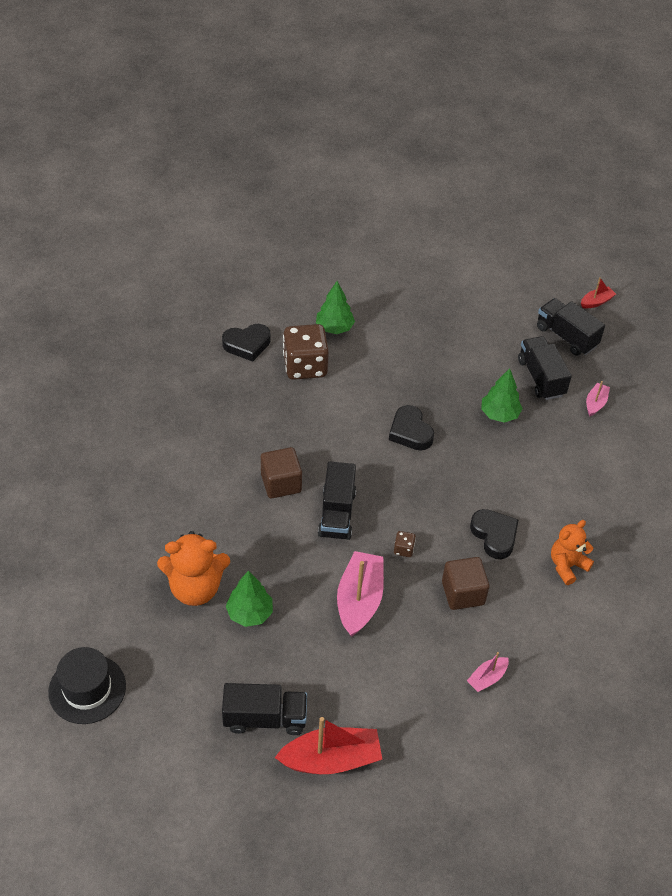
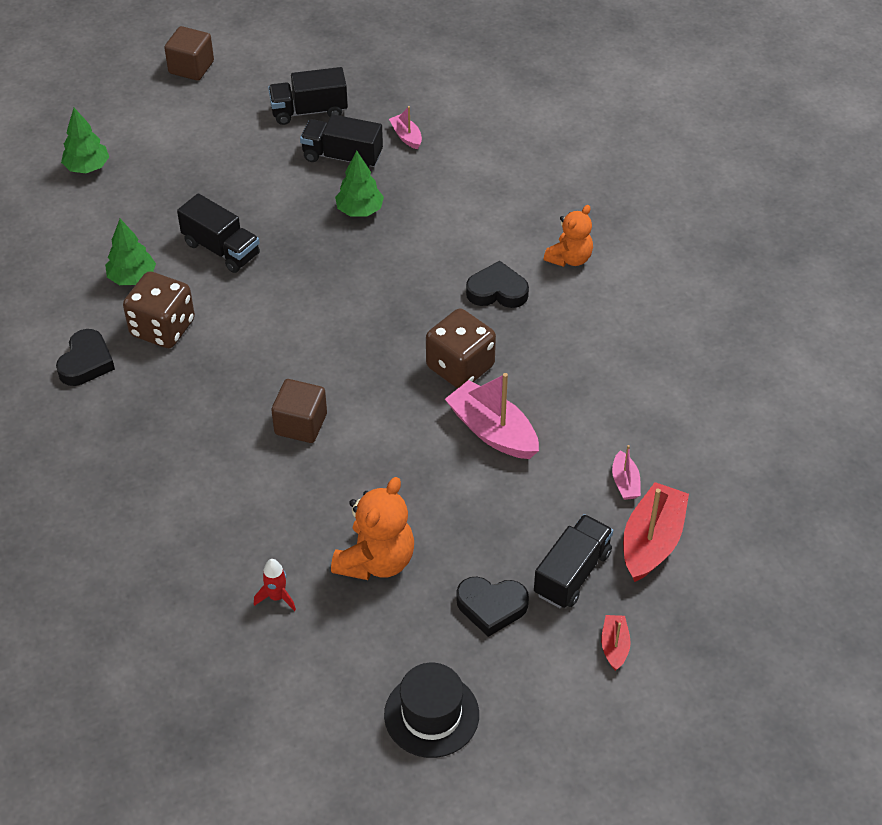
camera: 55 degrees left, 0 degrees up
(129, 547) = (277, 597): none -> red rocket
(250, 613) = (442, 528): green tree -> green tree (87, 167)
(337, 513) = (376, 397): black truck -> black truck (221, 249)
(403, 549) = (460, 367): brown dice -> brown dice, size x2.42
(410, 432) = (323, 288): black heart -> black heart (491, 607)
(463, 593) = (543, 348): brown cube -> brown cube (191, 67)
(487, 678) = (646, 380): pink boat -> pink boat (625, 482)
(567, 566) = (569, 258): orange teddy bear -> orange teddy bear turned 135 degrees counterclockwise
(596, 302) = (286, 66): red boat -> red boat (614, 646)

